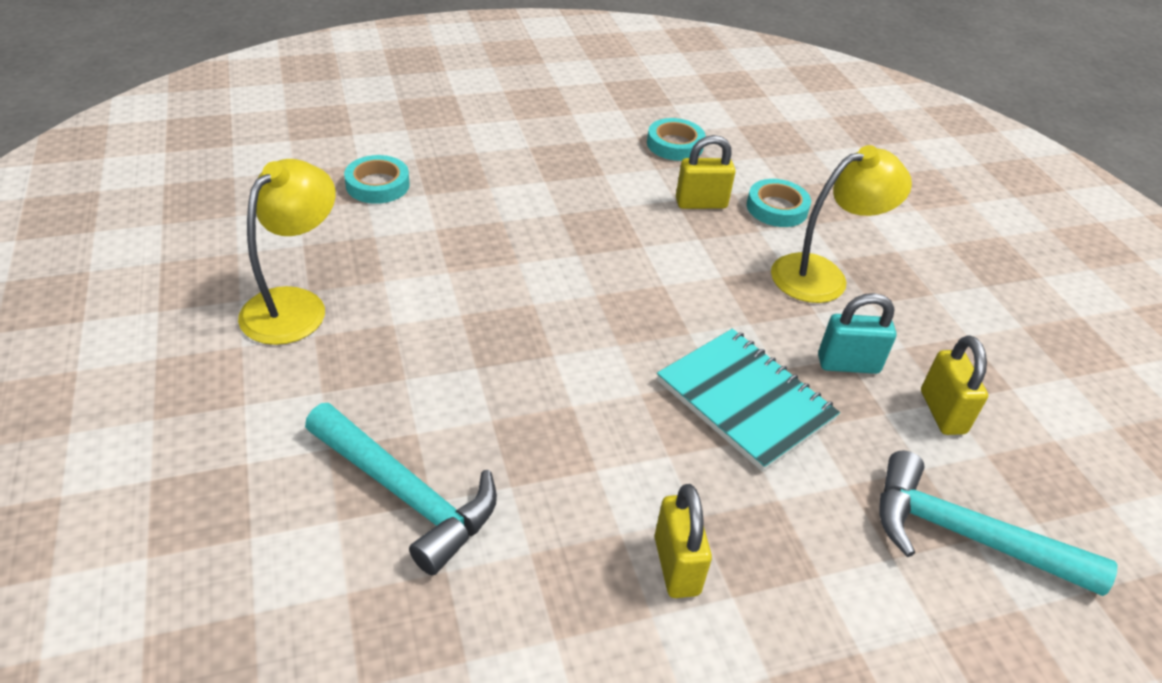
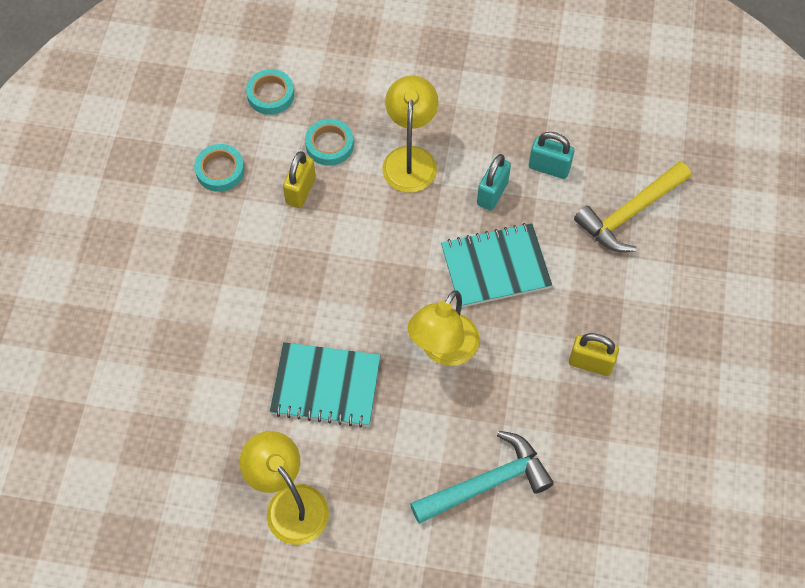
camera: 60 degrees left, 20 degrees up
(377, 185) = (169, 406): turquoise tape -> turquoise tape (270, 95)
(468, 291) = (326, 386): none -> turquoise notebook
(585, 383) = (443, 350): none -> yellow lamp
(942, 412) = (549, 167): yellow padlock -> turquoise padlock
(966, 536) = (630, 213): turquoise hammer -> yellow hammer

